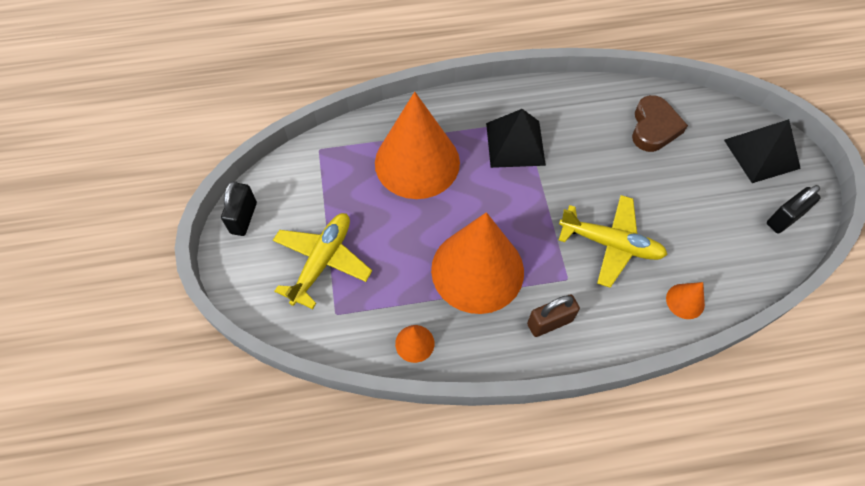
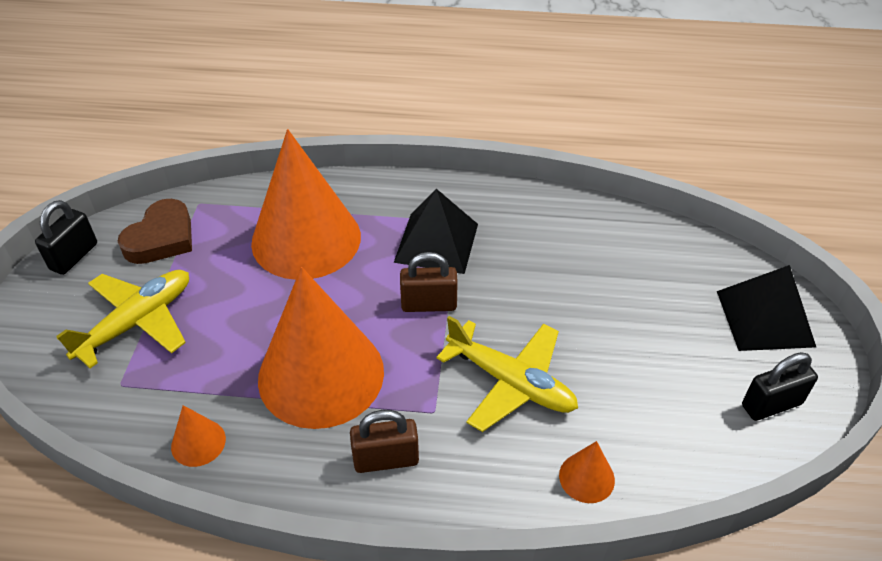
camera: 15 degrees right, 15 degrees down
(530, 196) = (429, 304): none -> brown padlock
(654, 127) = (625, 259): brown heart -> brown heart (161, 238)

